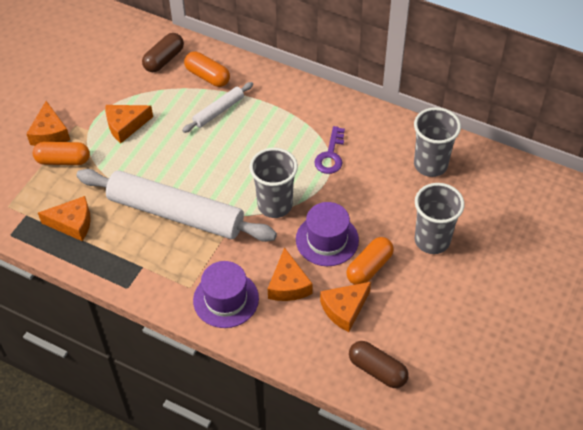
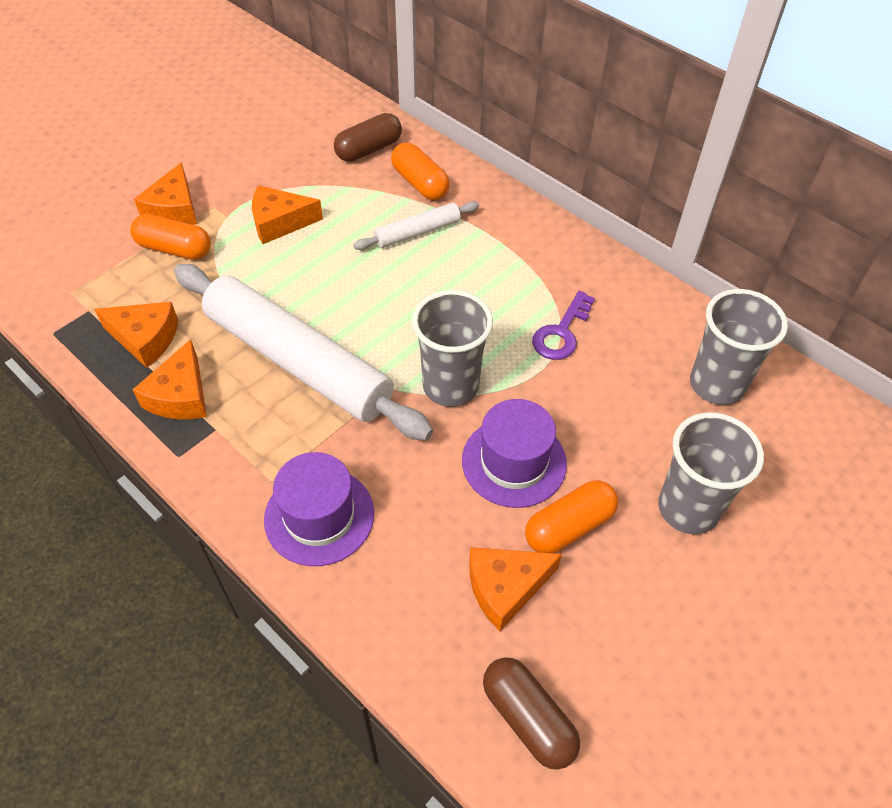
camera: 15 degrees right, 0 degrees up
(288, 285) = (427, 519): orange cheese -> orange cheese (180, 395)

